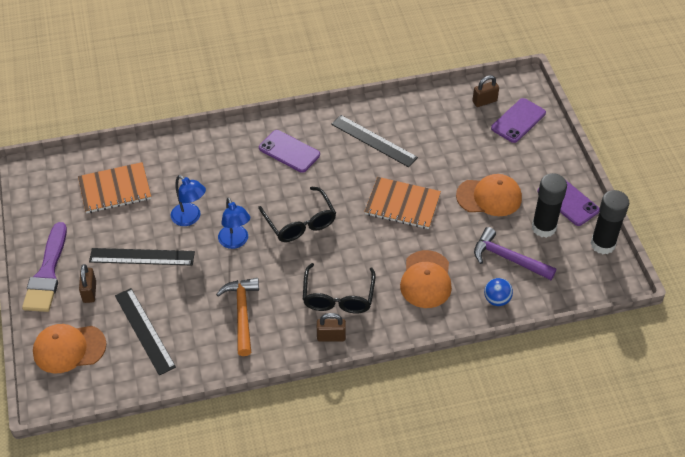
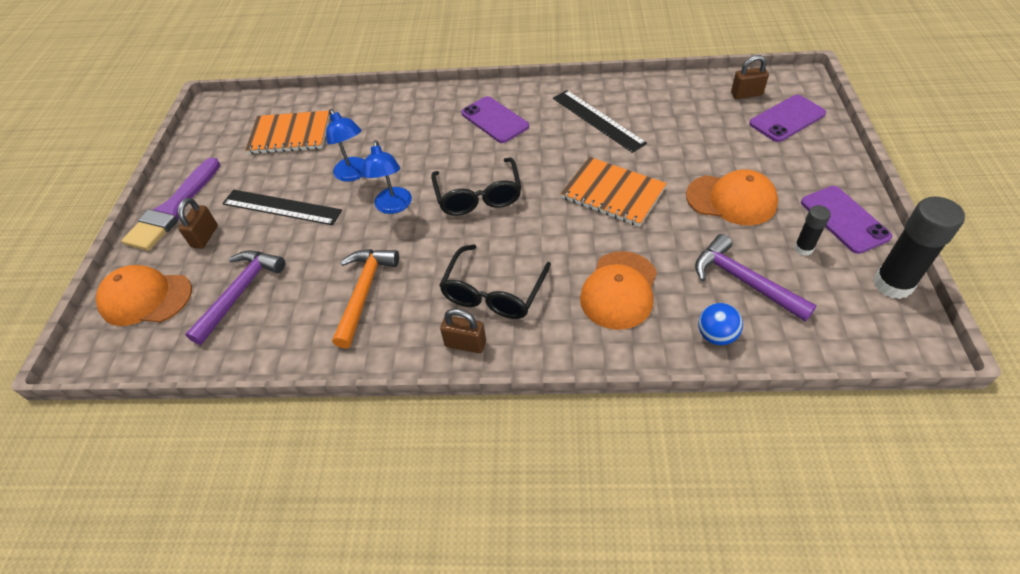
camera: 20 degrees right, 0 degrees up
(144, 331) = (240, 292): black ruler -> purple hammer
(543, 228) = (803, 248): black glue stick -> black glue stick, size x0.53

